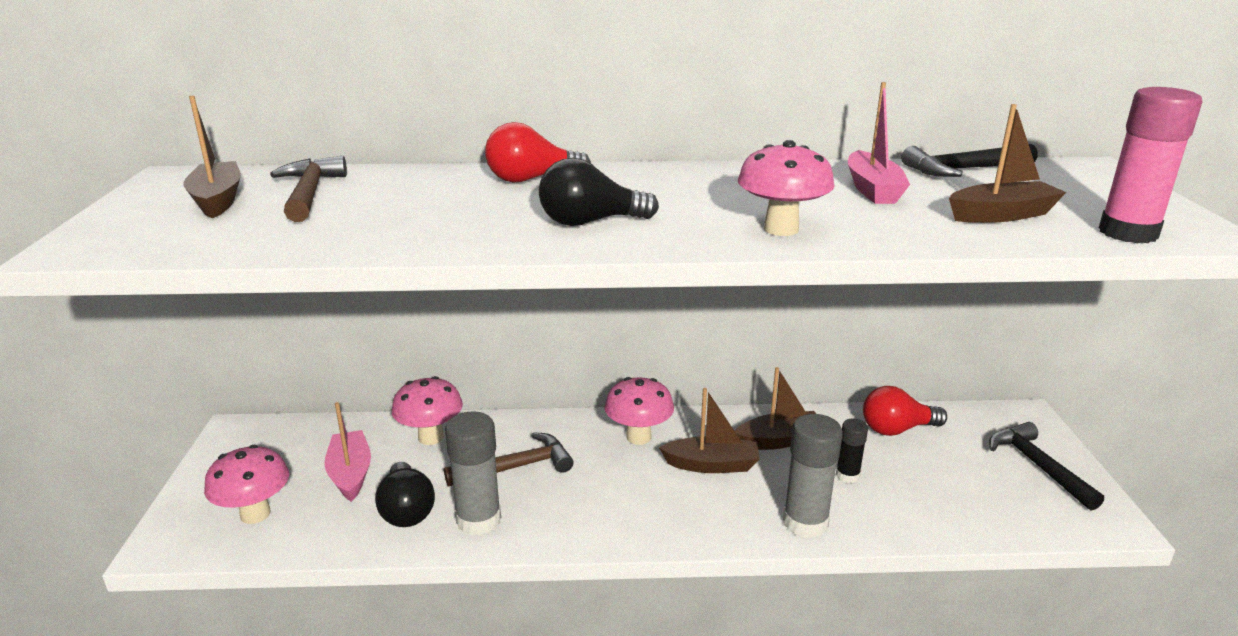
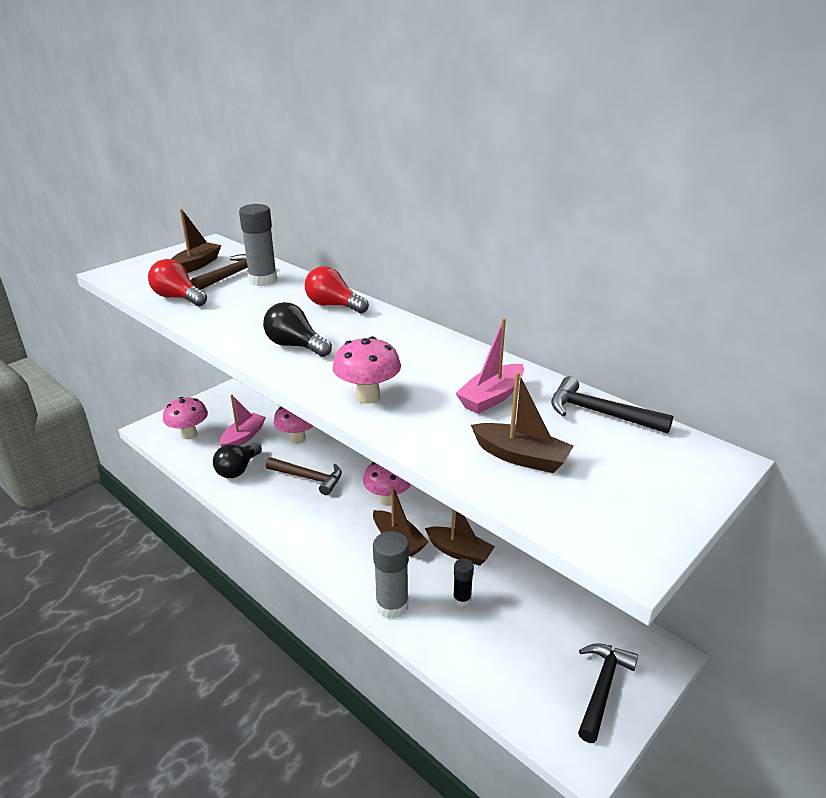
camera: 45 degrees right, 5 degrees up
(478, 520) = (256, 494): grey glue stick -> grey glue stick (263, 280)
(897, 429) = (545, 596): red light bulb -> red light bulb (178, 298)
(1128, 233) = (569, 518): pink glue stick -> none

